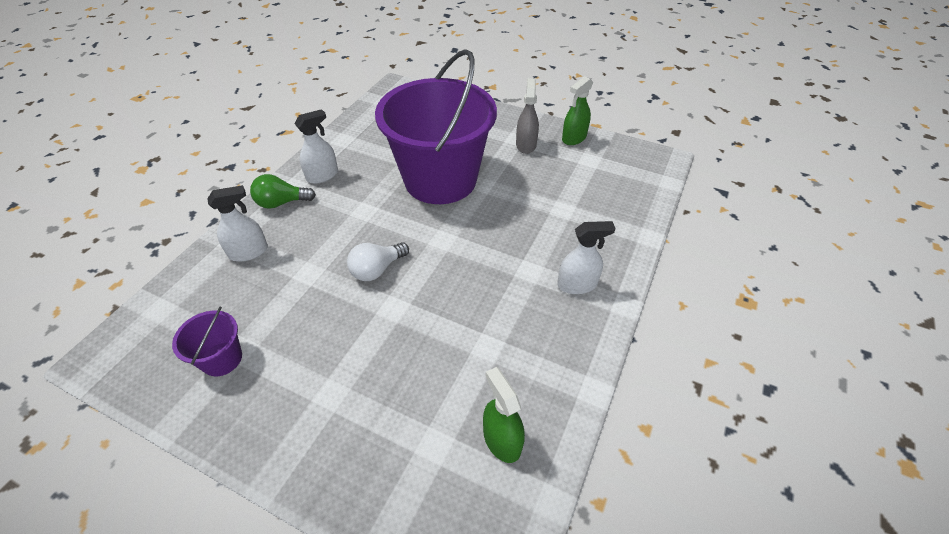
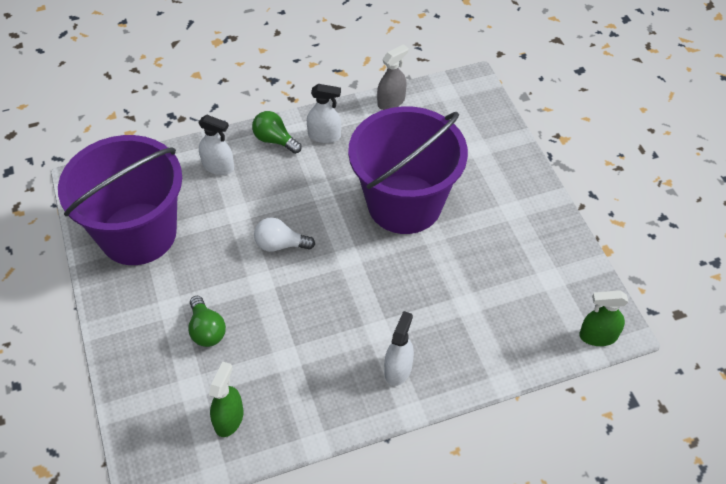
camera: 45 degrees right, 5 degrees up
(222, 359) = (138, 234): purple bucket -> purple bucket, size x2.50
(390, 384) = (206, 330): none -> green light bulb
(526, 145) = (513, 222): grey spray bottle -> grey spray bottle (391, 101)
(574, 138) = (565, 247): green spray bottle -> green spray bottle (598, 336)
(577, 284) = (398, 369): white spray bottle -> white spray bottle turned 105 degrees counterclockwise

